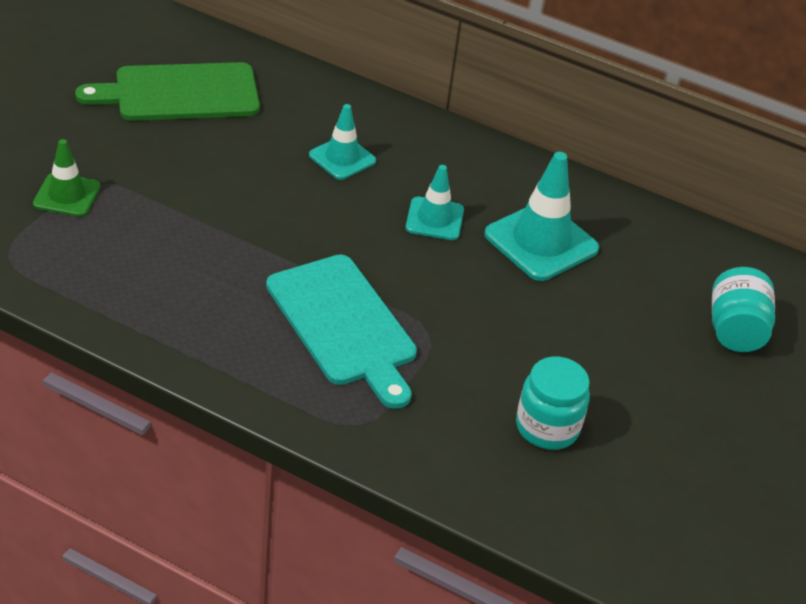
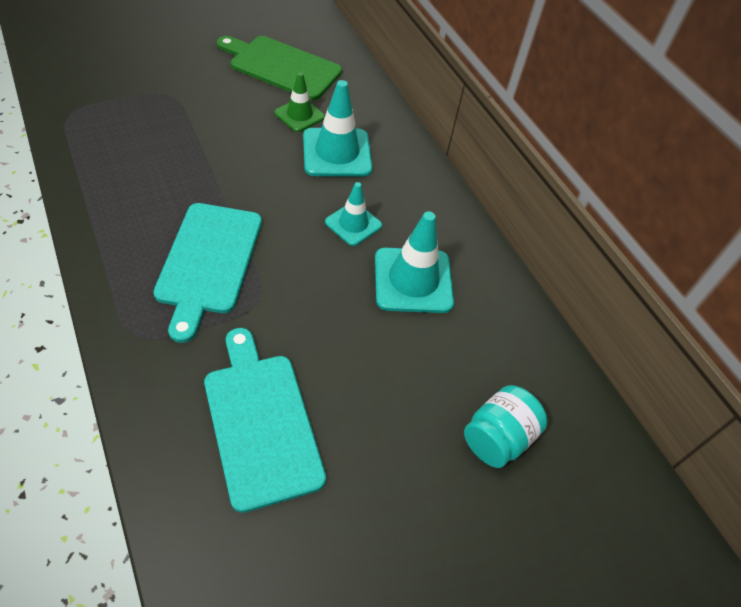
camera: 35 degrees right, 10 degrees up
(67, 195) = (144, 94): green traffic cone -> green traffic cone (299, 115)
(342, 158) = (337, 153): turquoise traffic cone -> turquoise traffic cone, size x1.64
(547, 427) = (261, 422): turquoise jar -> turquoise cutting board

